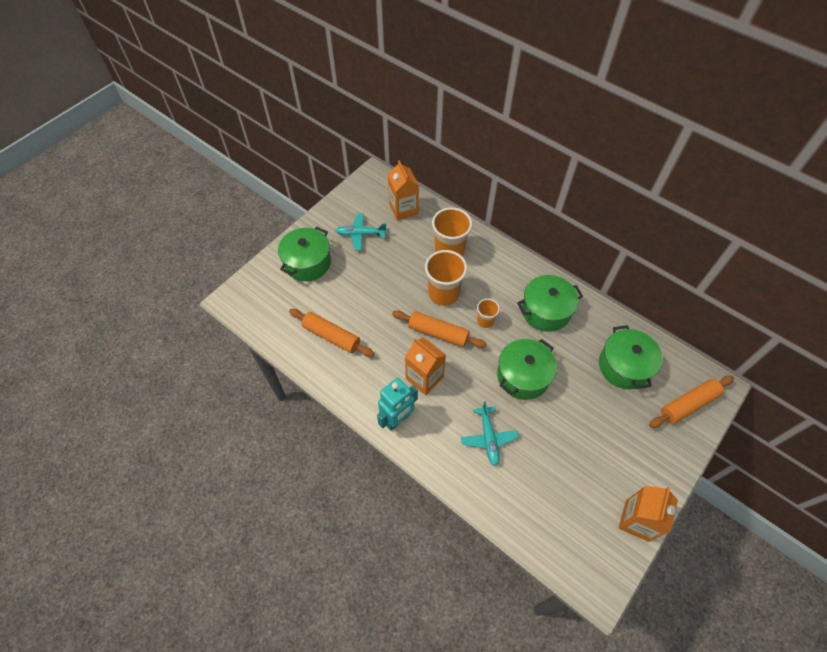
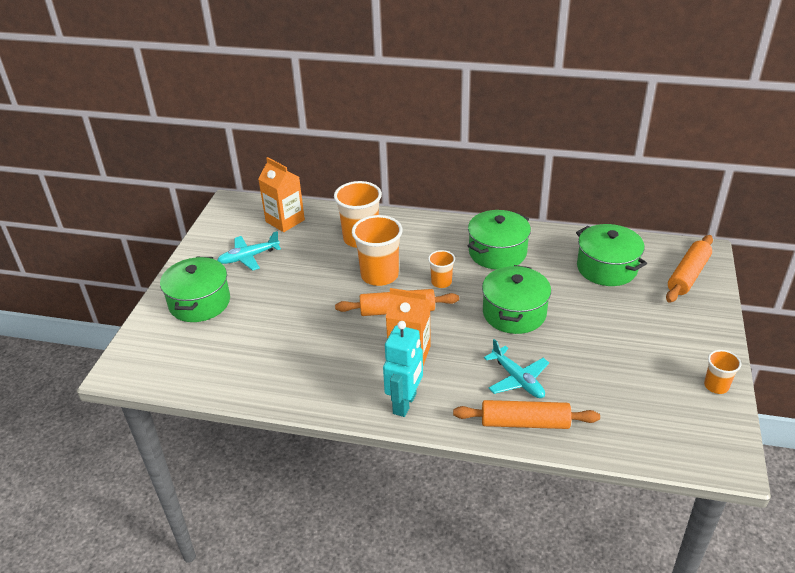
camera: 25 degrees left, 20 degrees down
(331, 336) = (274, 358): orange rolling pin -> orange rolling pin (524, 423)
(637, 520) = (716, 386): orange carton -> orange cup

